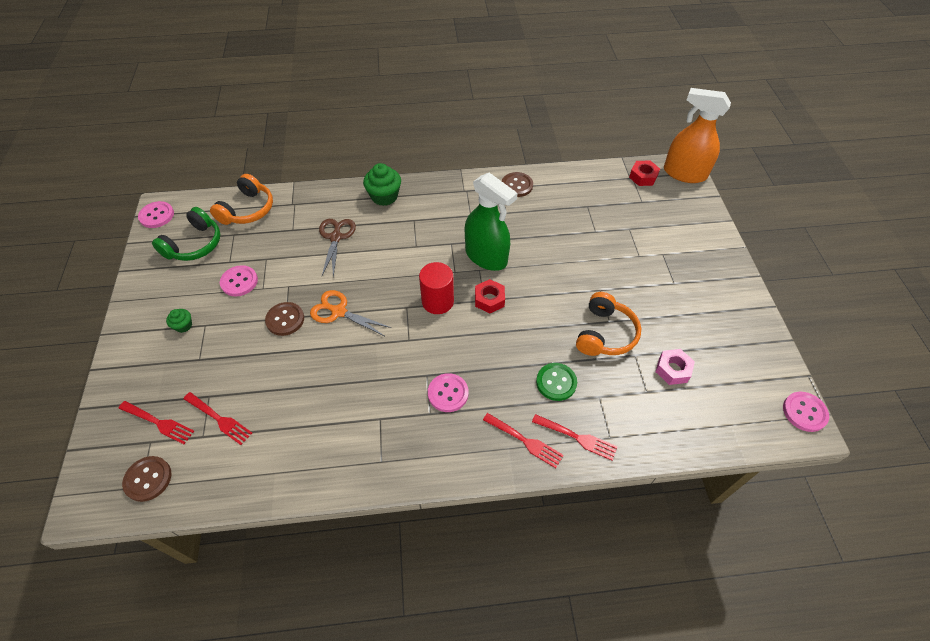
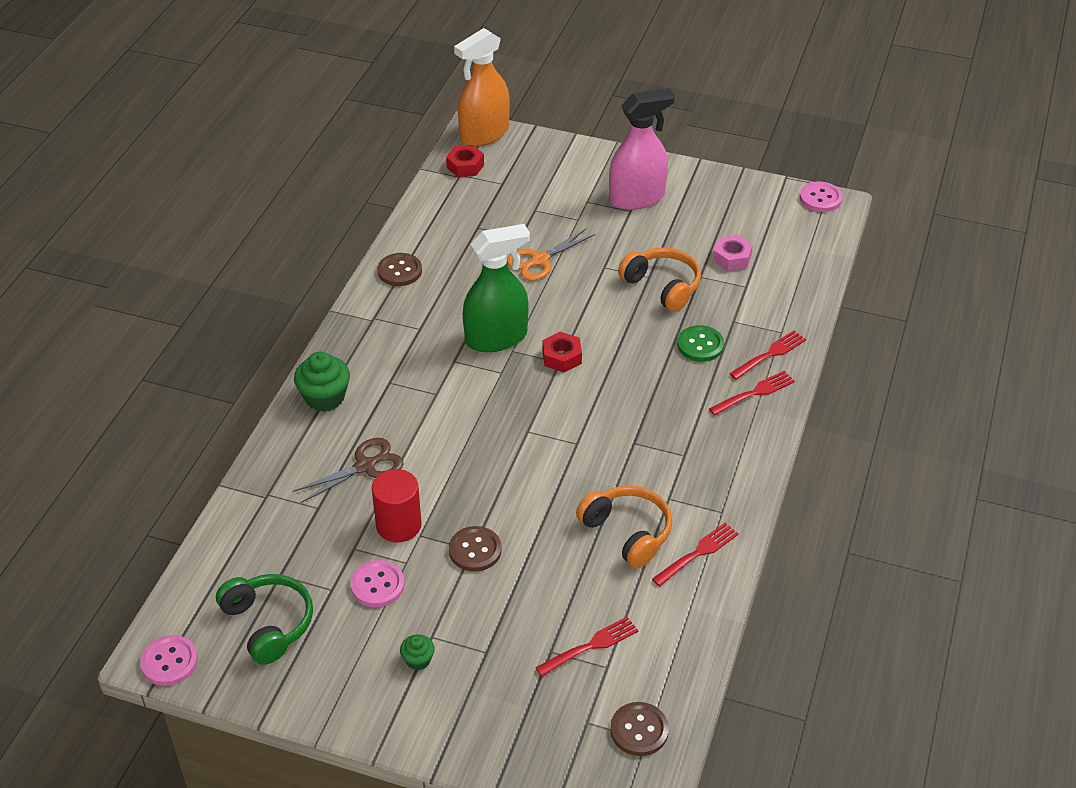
camera: 65 degrees left, 10 degrees down
(158, 423) = (563, 709): red fork -> red fork (698, 553)
(248, 210) = (240, 549): orange headphones -> orange headphones (627, 532)
(336, 237) = (365, 466): brown scissors -> brown scissors turned 120 degrees clockwise
(338, 312) = (495, 495): orange scissors -> orange scissors (539, 260)
(437, 301) = (536, 401): red cylinder -> red cylinder (398, 525)
(448, 393) = (667, 432): pink button -> none
(692, 282) = (637, 198): none -> pink spray bottle

